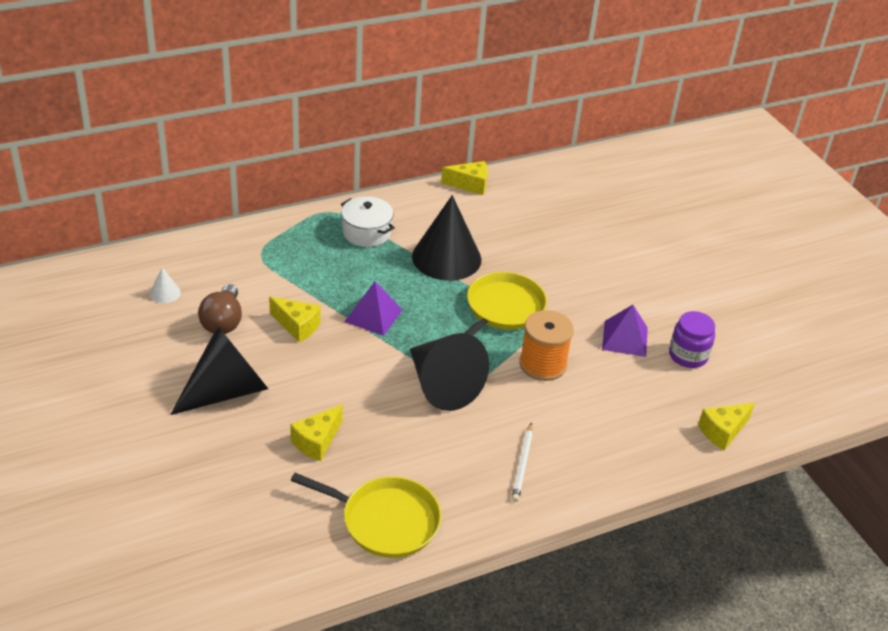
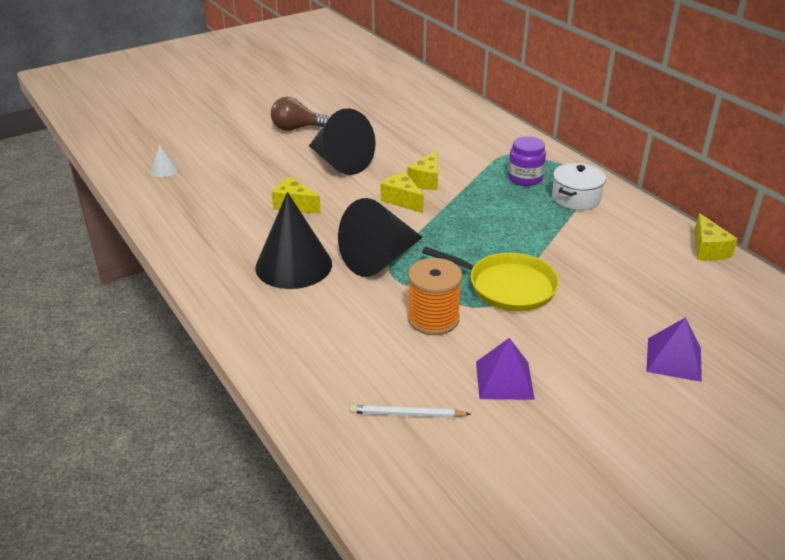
camera: 85 degrees right, 5 degrees down
(165, 293) = (438, 124): white cone -> white cone (164, 170)
(223, 322) = (416, 150): brown light bulb -> brown light bulb (296, 128)
(373, 315) = (458, 214): purple pyramid -> purple pyramid (673, 359)
(386, 521) = (212, 245): yellow pan -> none
(446, 257) = (569, 245): black cone -> black cone (293, 265)
(522, 464) = (287, 314): white pencil -> white pencil (407, 414)
(688, 355) = (498, 438): purple jar -> purple jar (525, 178)
(722, 431) = (368, 471): yellow cheese -> yellow cheese (402, 200)

